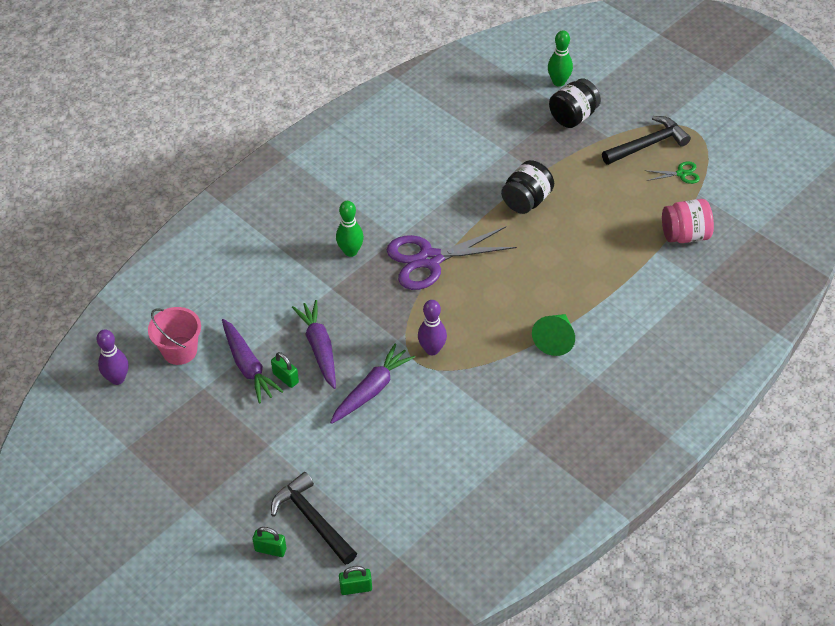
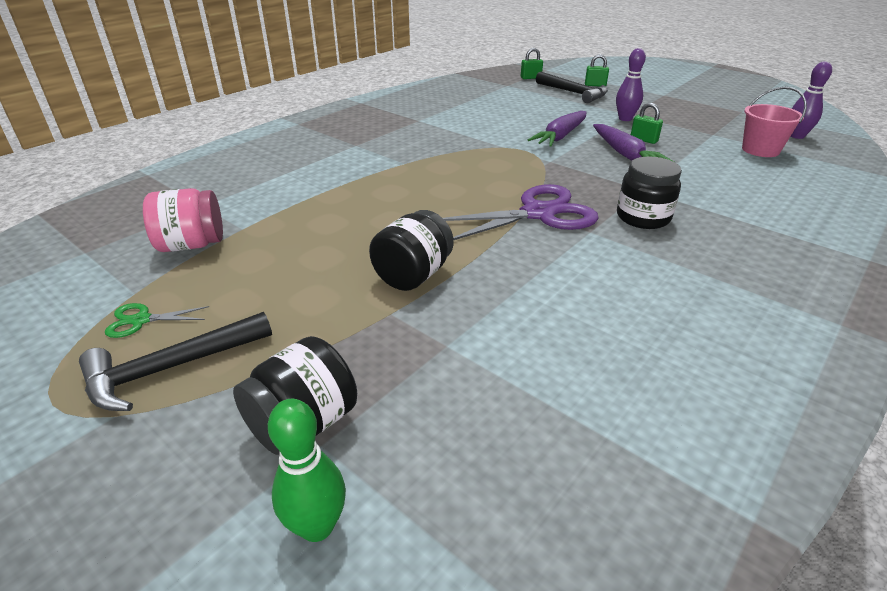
camera: 175 degrees right, 15 degrees down
(248, 366) = (685, 144): purple carrot -> none
(350, 251) = (643, 217): green bowling pin -> black jar
(432, 349) = (512, 156): purple bowling pin -> purple bowling pin (625, 119)
(555, 339) = (387, 164): green cone -> none

